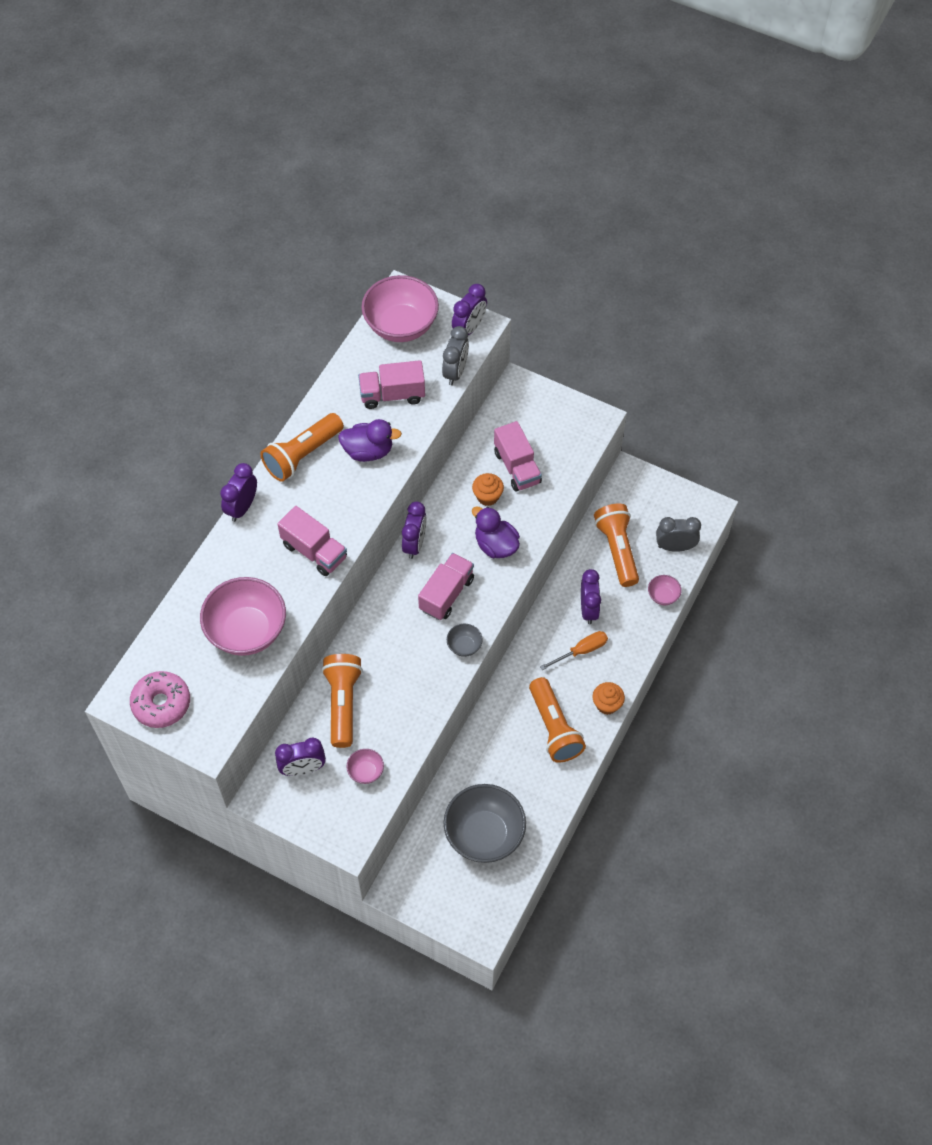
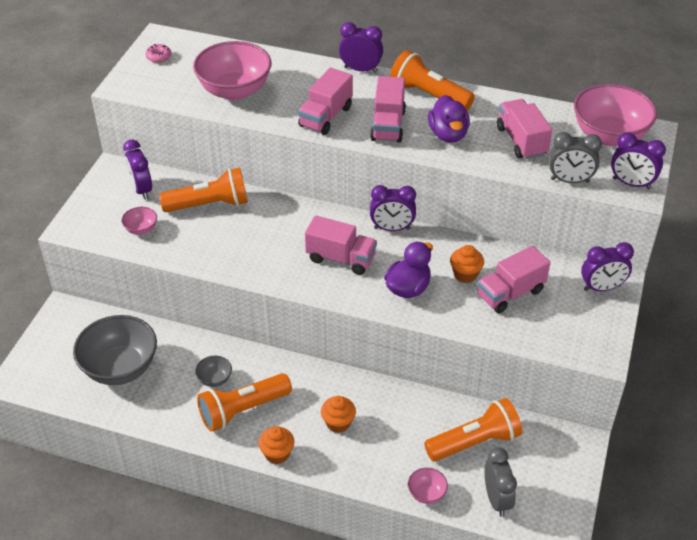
camera: 80 degrees right, 15 degrees down
(161, 703) = (159, 57): pink donut -> pink donut, size x0.50
(342, 499) = (388, 125): none -> pink truck
(464, 646) = (284, 279): grey bowl -> grey bowl (215, 379)
(581, 651) = (338, 423): orange screwdriver -> orange cupcake
(588, 609) = (391, 424): purple clock -> purple clock (601, 288)

